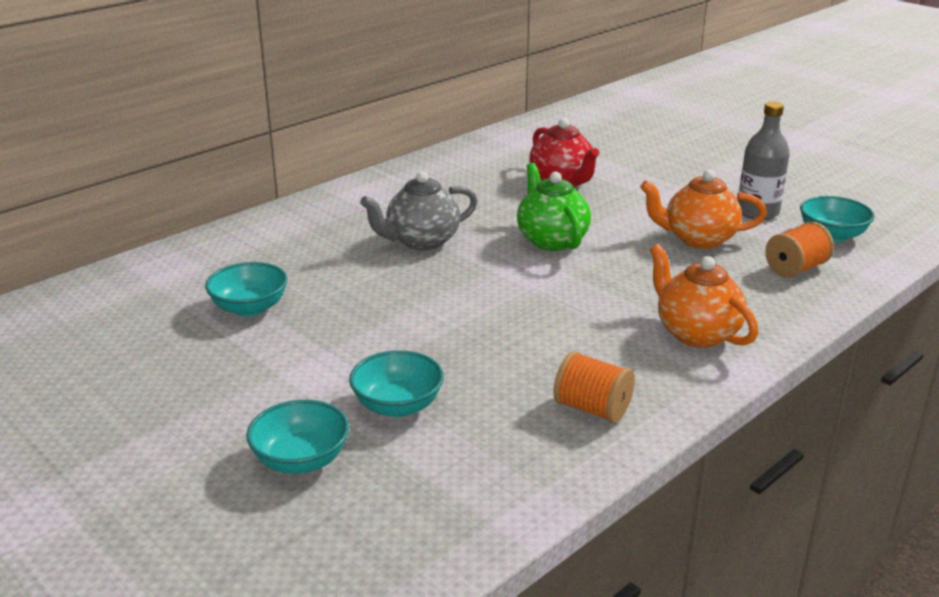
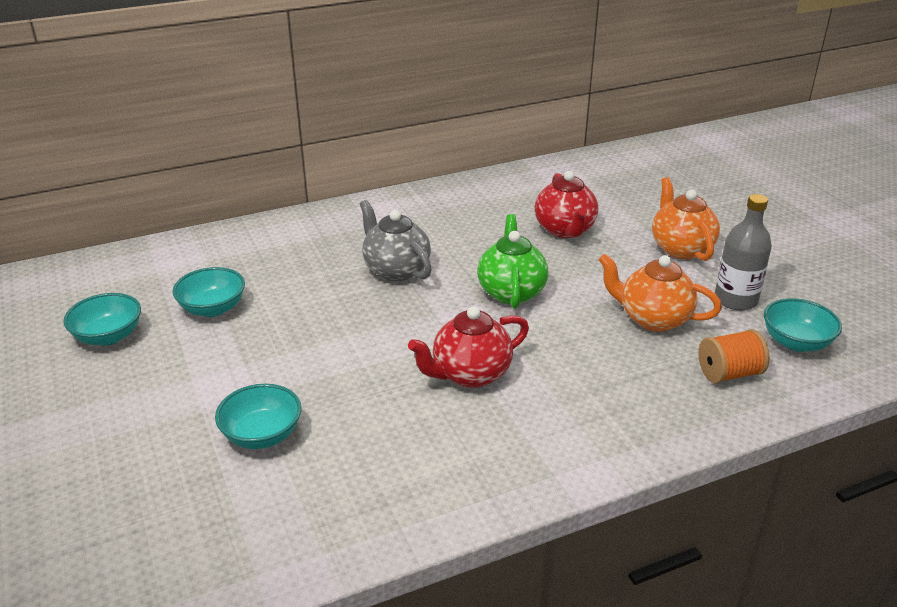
camera: 20 degrees right, 5 degrees up
(301, 460) = (152, 469): turquoise bowl -> turquoise bowl (108, 336)
(421, 241) = (396, 270): grey teapot -> grey teapot turned 60 degrees clockwise
(566, 313) = (470, 374): none -> red teapot
(592, 409) = (423, 482): orange spool -> none
(696, 333) = (576, 424): orange teapot -> orange teapot (680, 248)

